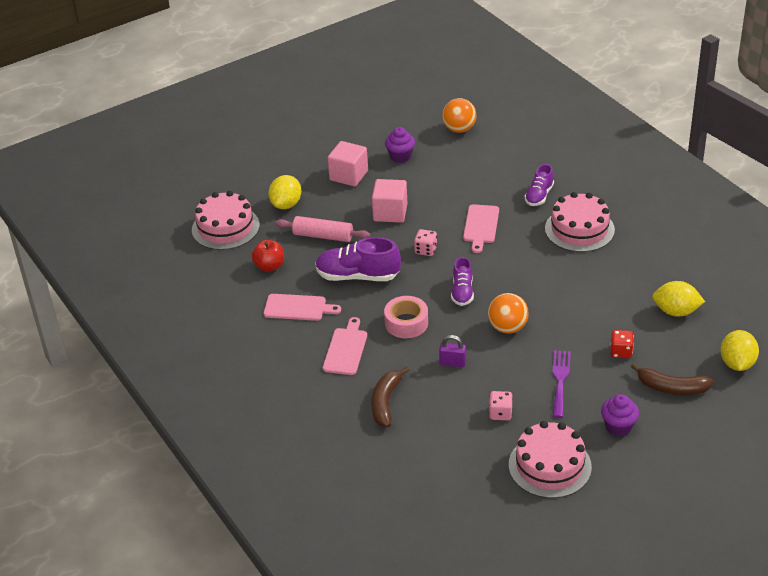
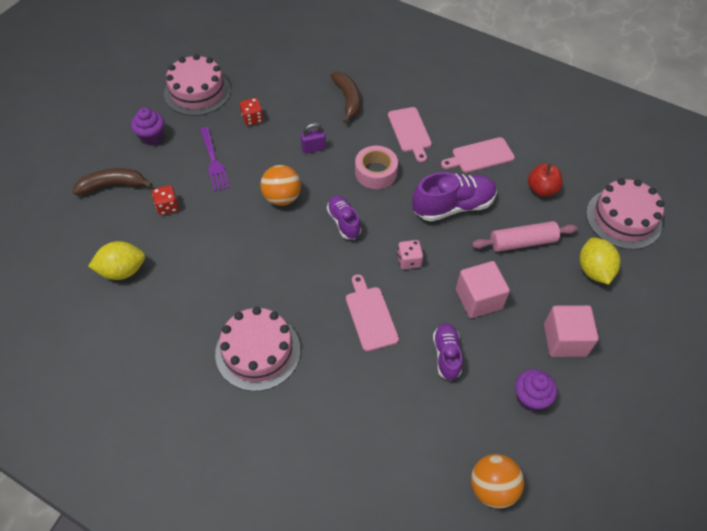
camera: 150 degrees right, 15 degrees up
(500, 413) = (252, 119): pink dice -> red dice
(539, 196) = (326, 391): purple shoe -> purple shoe (446, 355)
(737, 363) = (53, 230): yellow lemon -> none

